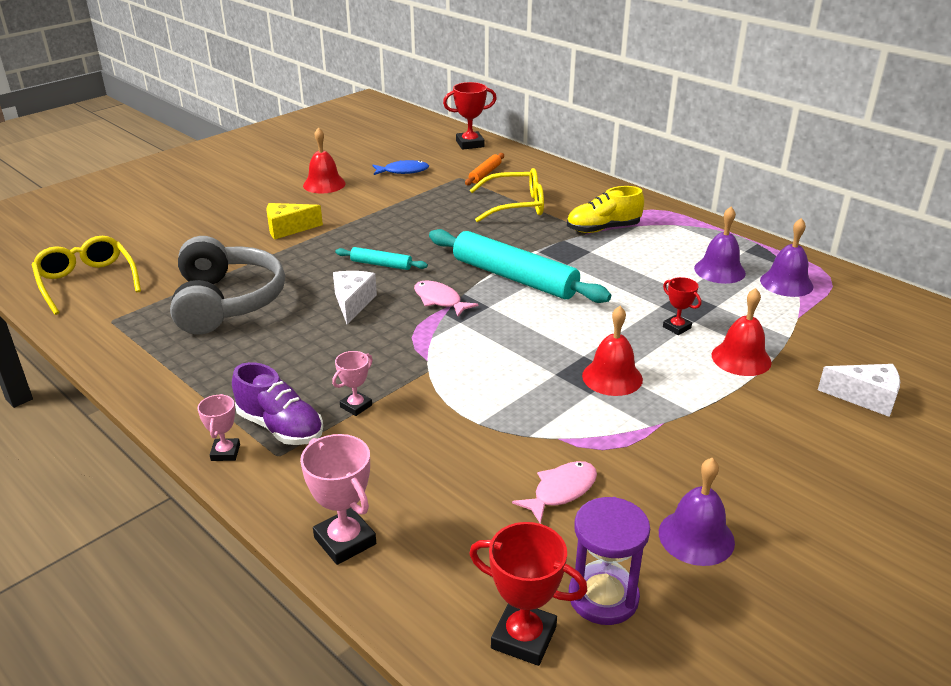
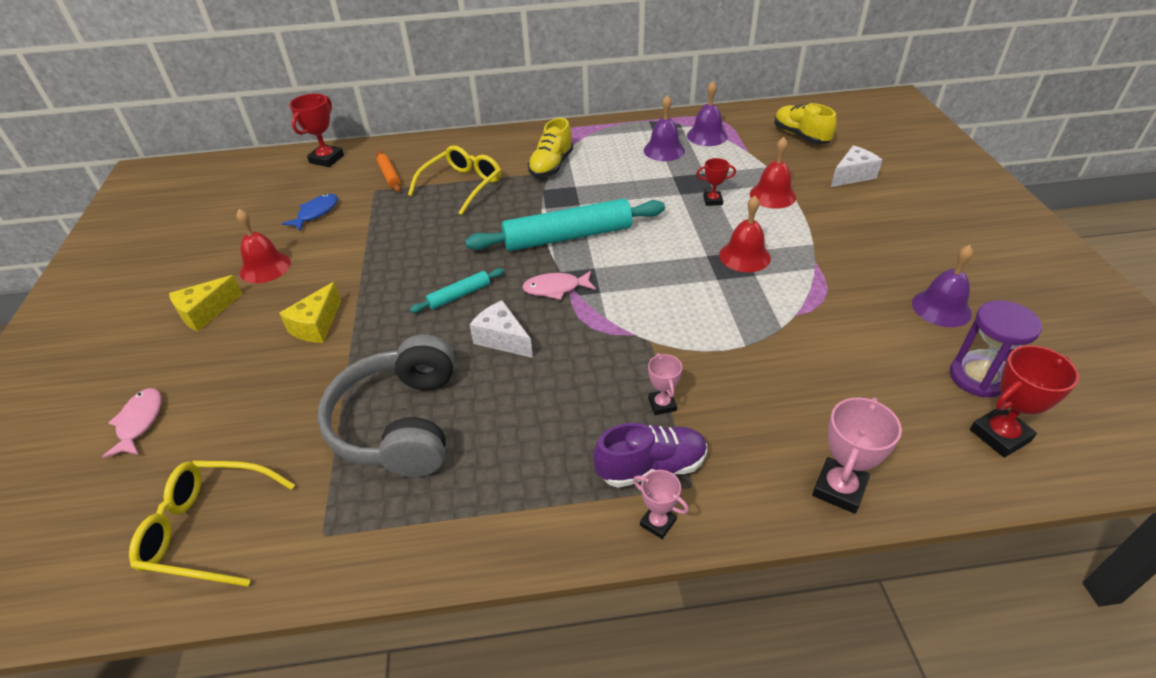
camera: 50 degrees left, 10 degrees up
(227, 302) = (399, 423): grey headphones -> grey headphones turned 120 degrees counterclockwise
(259, 189) = (205, 312): none -> yellow cheese
(345, 541) = (839, 489): pink trophy -> pink trophy turned 60 degrees counterclockwise
(561, 491) = (856, 343): pink fish -> pink fish (139, 422)
(888, 338) = (800, 136): none -> yellow shoe

